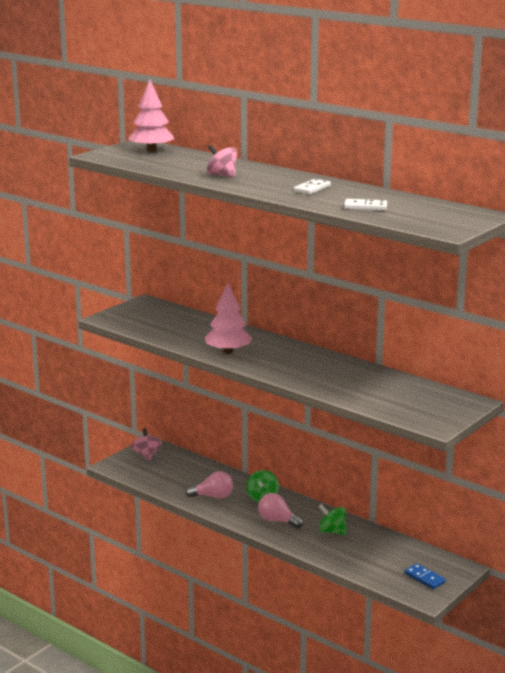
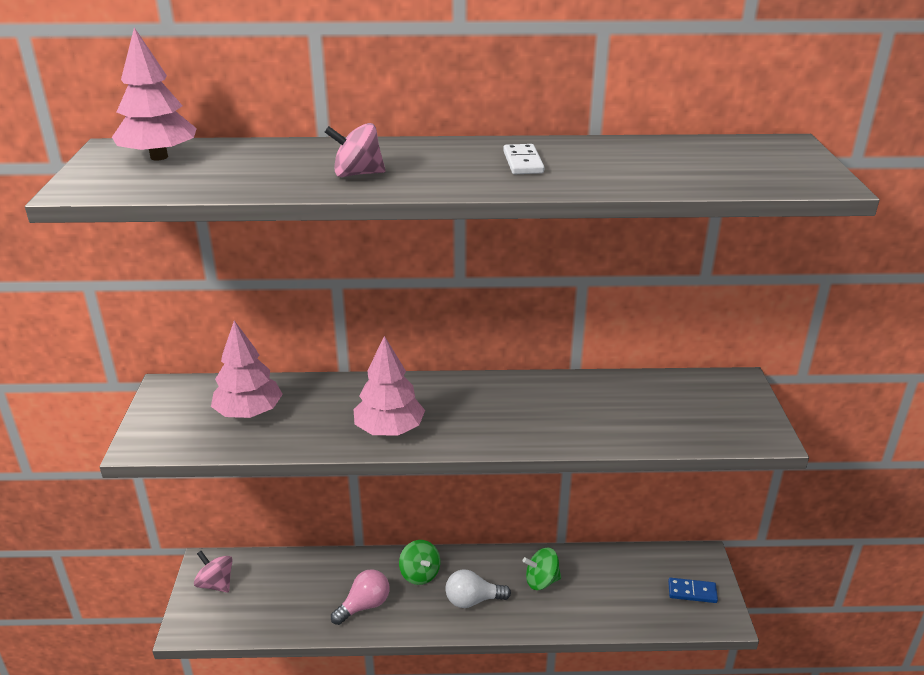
camera: 40 degrees left, 10 degrees up
(170, 323) = (249, 412): none -> pink tree
(277, 521) = (472, 600): pink light bulb -> white light bulb
(365, 207) = (652, 173): white domino -> none

